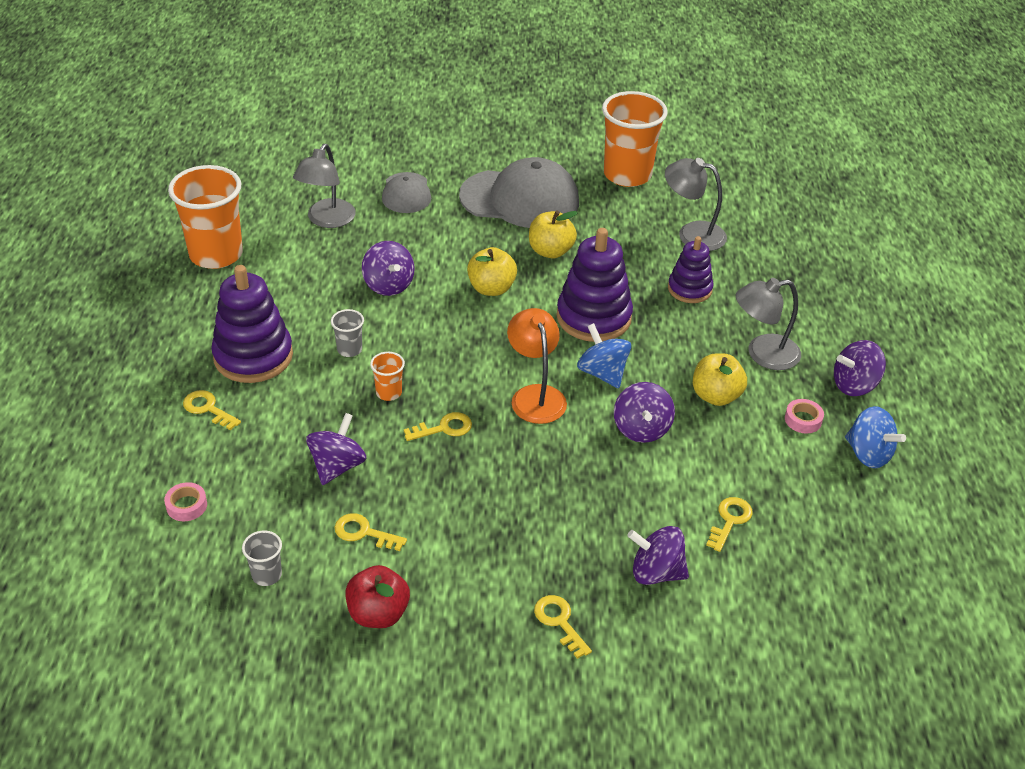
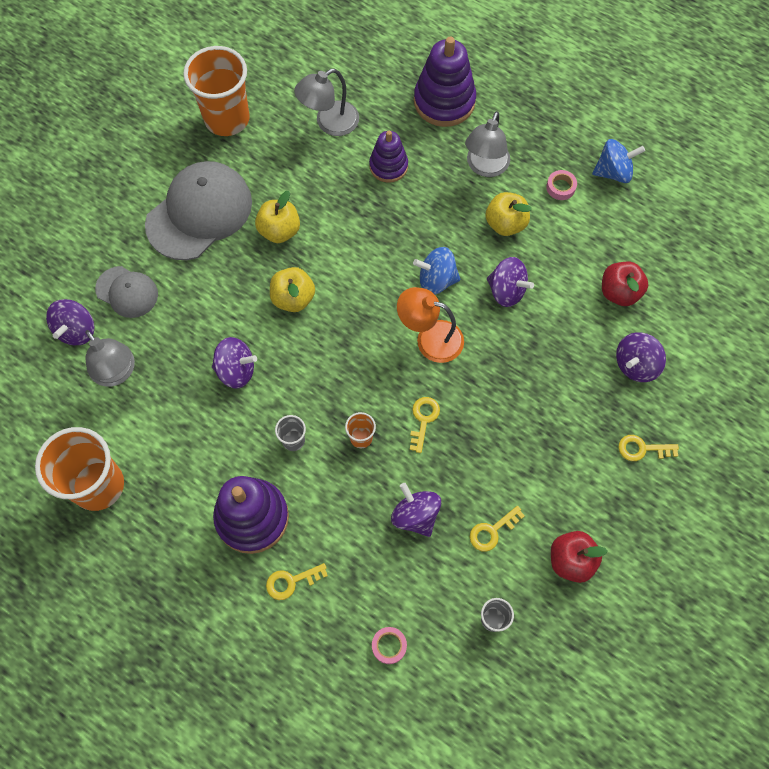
camera: 55 degrees left, 25 degrees up
(593, 317) = (374, 248): purple stacking toy -> purple stacking toy (444, 101)
(730, 520) = (619, 292): yellow key -> red apple
(854, 385) = (549, 134): purple spinning top -> purple spinning top (77, 330)

